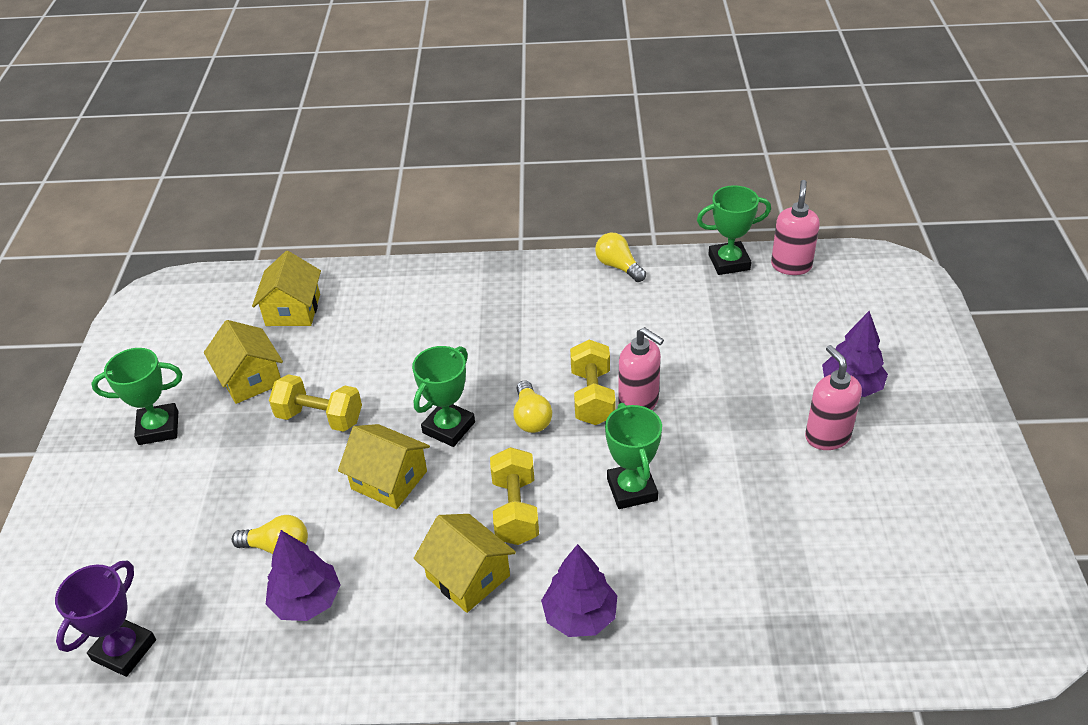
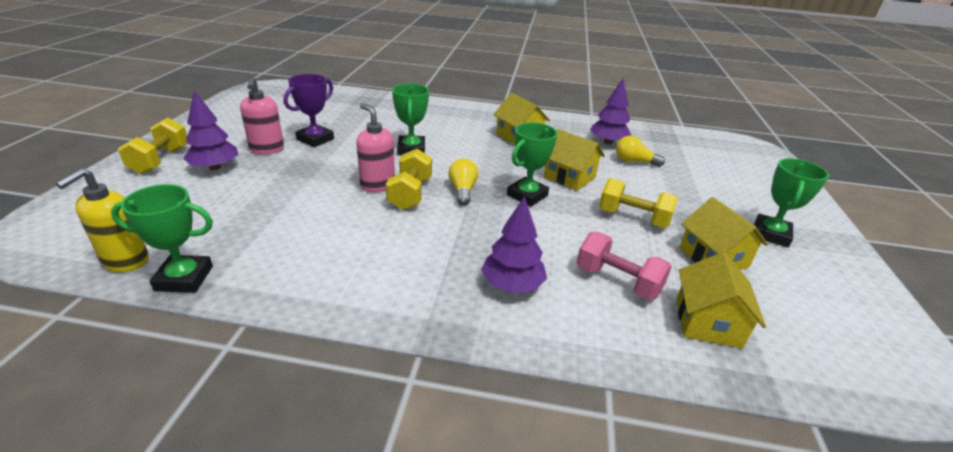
camera: 175 degrees left, 10 degrees down
(124, 650) = (699, 143): purple trophy -> purple trophy (315, 139)
(158, 428) = (770, 234): green trophy -> green trophy turned 60 degrees counterclockwise
(361, 331) = (617, 281): none -> pink dumbbell
(515, 510) = (487, 153): yellow dumbbell -> yellow dumbbell (160, 160)
(580, 616) = (463, 119): purple tree -> purple tree (512, 285)
(618, 266) = (310, 299): yellow light bulb -> none
(791, 265) = (125, 261): pink soap dispenser -> yellow soap dispenser

